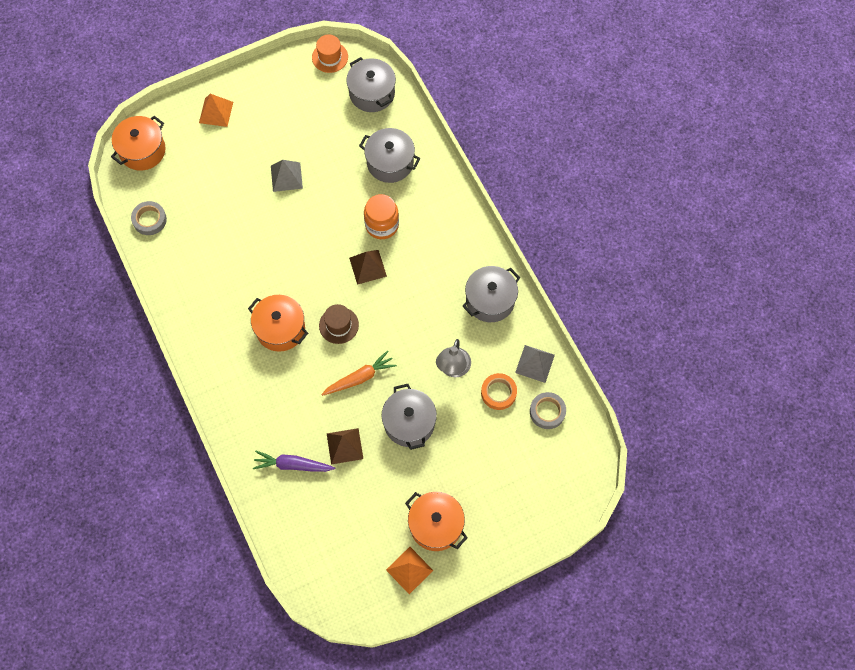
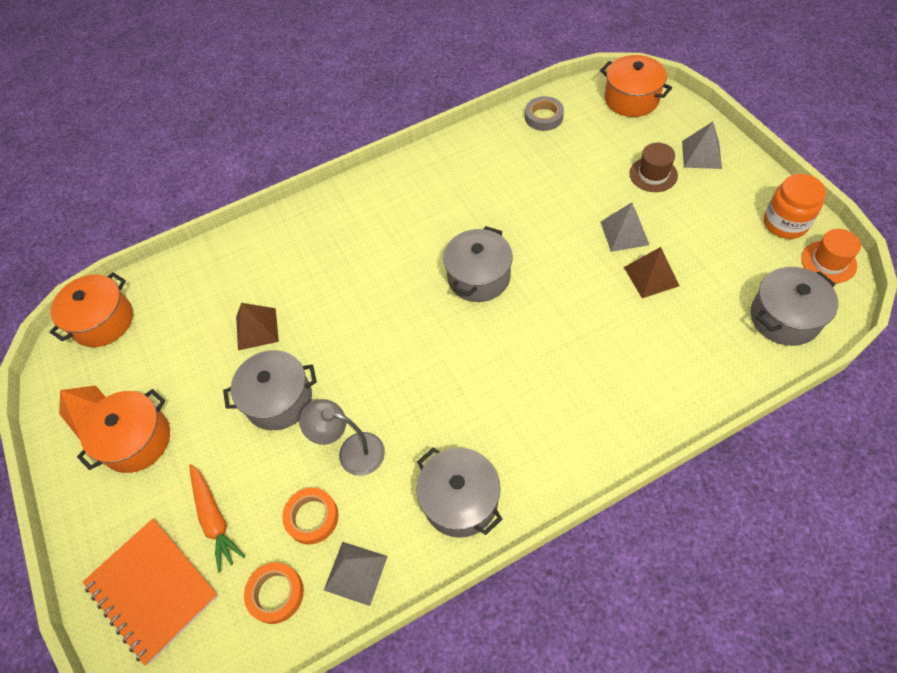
camera: 95 degrees right, 10 degrees down
(216, 112) = (701, 154): orange pyramid -> grey pyramid
(280, 329) = (412, 249): orange pot -> orange pot (103, 321)
(293, 465) = (241, 278): purple carrot -> none
(338, 325) = (417, 308): brown hat -> brown hat (653, 174)
(360, 378) = (345, 338): orange carrot -> orange carrot (214, 519)
(368, 267) = (503, 334): brown pyramid -> brown pyramid (651, 276)
(382, 225) = (569, 346): orange jar -> orange jar (785, 223)
(390, 163) = (672, 349): grey pot -> grey pot (479, 277)
(544, 492) = (152, 590): none -> orange notebook
(547, 412) = (276, 594): grey tape -> orange tape

